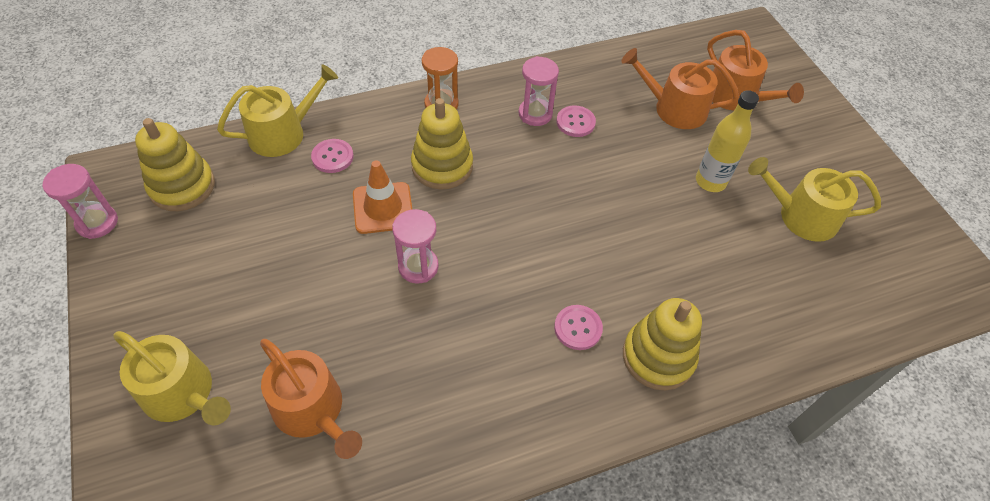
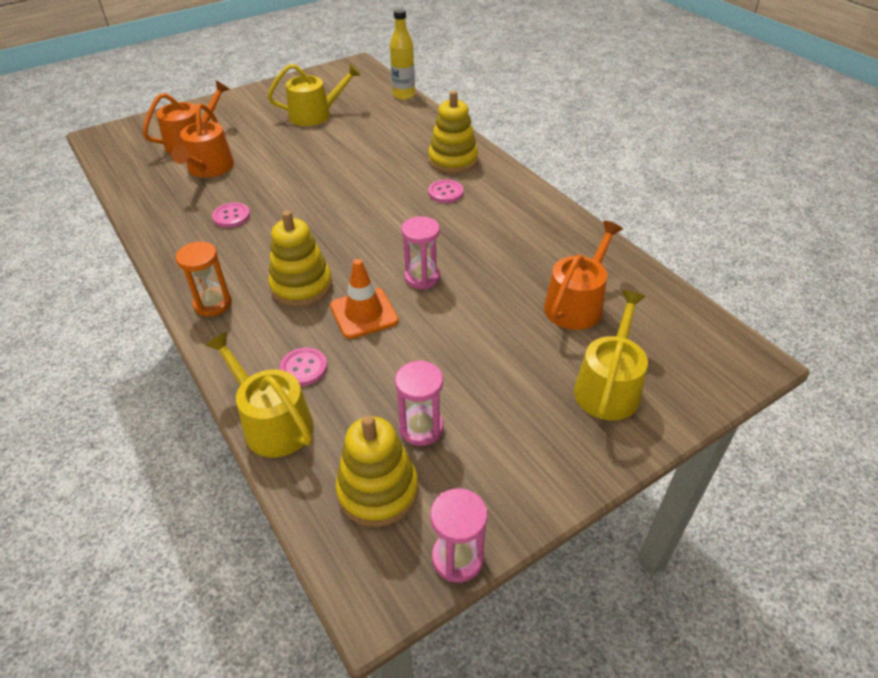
camera: 100 degrees left, 10 degrees down
(535, 114) = (222, 240): pink hourglass -> pink hourglass (421, 428)
(710, 181) = (290, 149): yellow bottle -> yellow bottle (403, 95)
(801, 216) = (315, 115): yellow watering can -> yellow watering can turned 105 degrees counterclockwise

